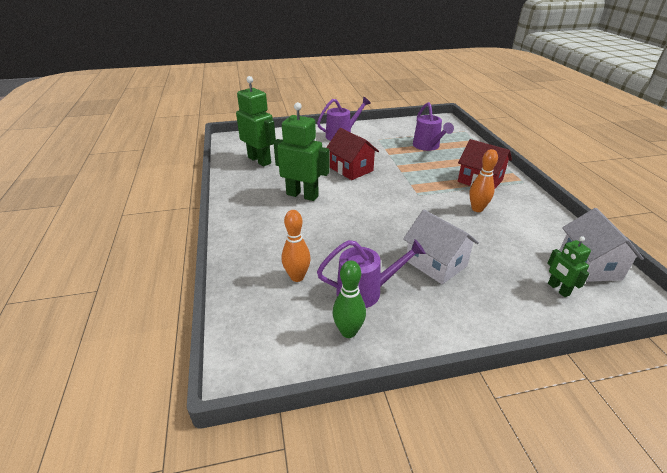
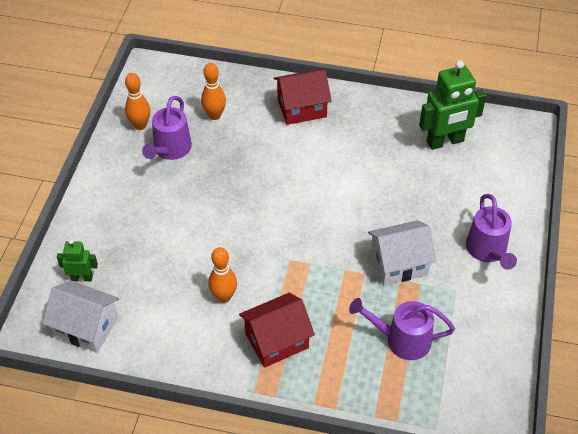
camera: 115 degrees right, 15 degrees up
(302, 195) = (340, 156): green robot -> none
(348, 331) = (140, 125): green bowling pin -> orange bowling pin
(351, 169) = (377, 221): red house -> red house (301, 108)
(436, 263) = (169, 211): white house -> white house (399, 263)

